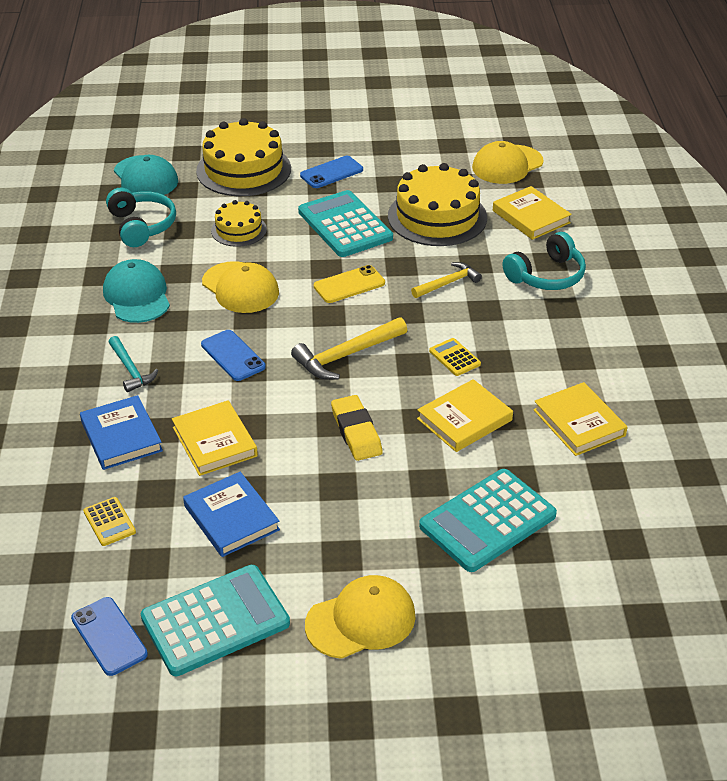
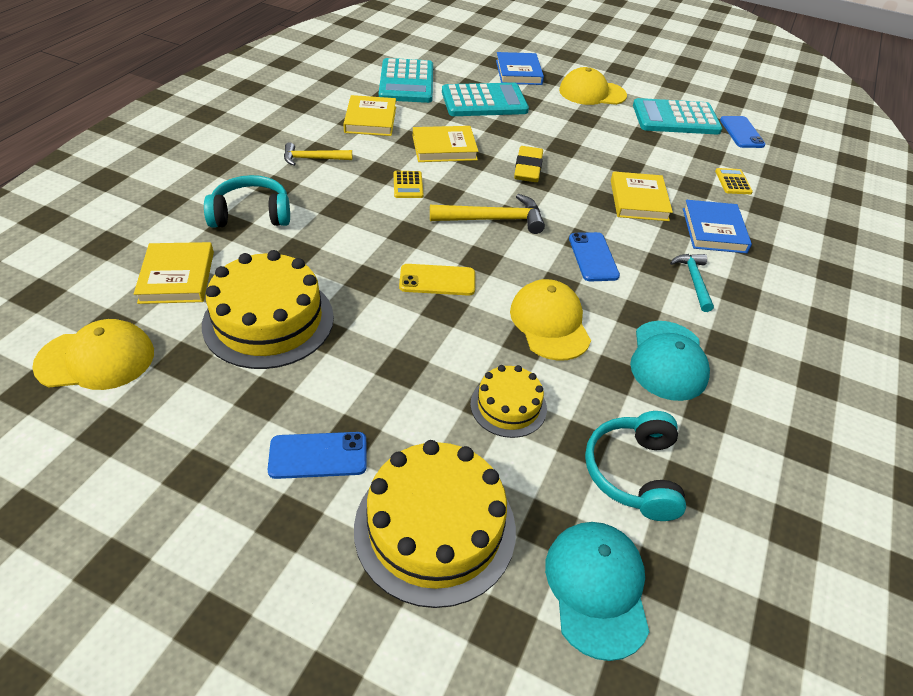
camera: 155 degrees left, 5 degrees up
(231, 518) = (645, 156): blue book -> blue book (518, 72)
(344, 225) = (379, 355): turquoise calculator -> turquoise calculator (407, 82)
(447, 283) = (345, 244): yellow hammer -> yellow hammer (313, 159)

